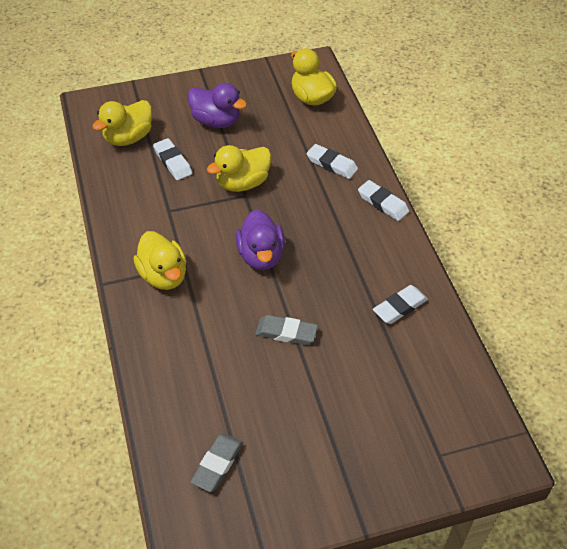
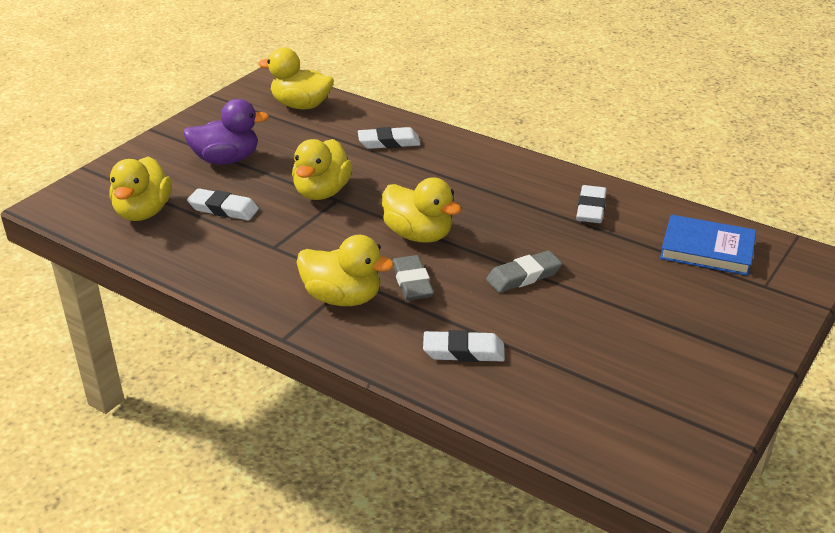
camera: 40 degrees left, 15 degrees down
(217, 464) = (607, 406): grey eraser -> grey eraser (412, 282)
(261, 256) = (418, 235): purple duck -> yellow duck
(383, 203) = (473, 148): white eraser -> white eraser (463, 351)
(438, 396) = (707, 249): none -> blue book

